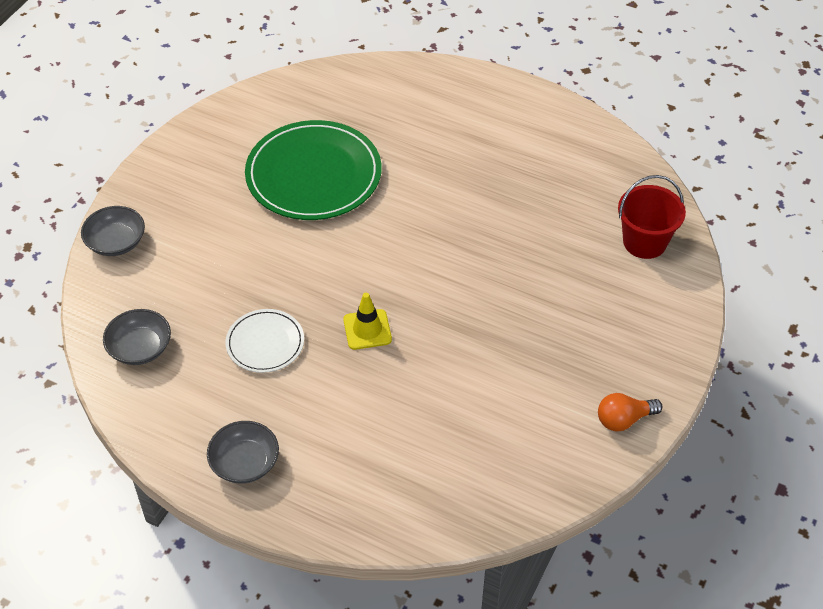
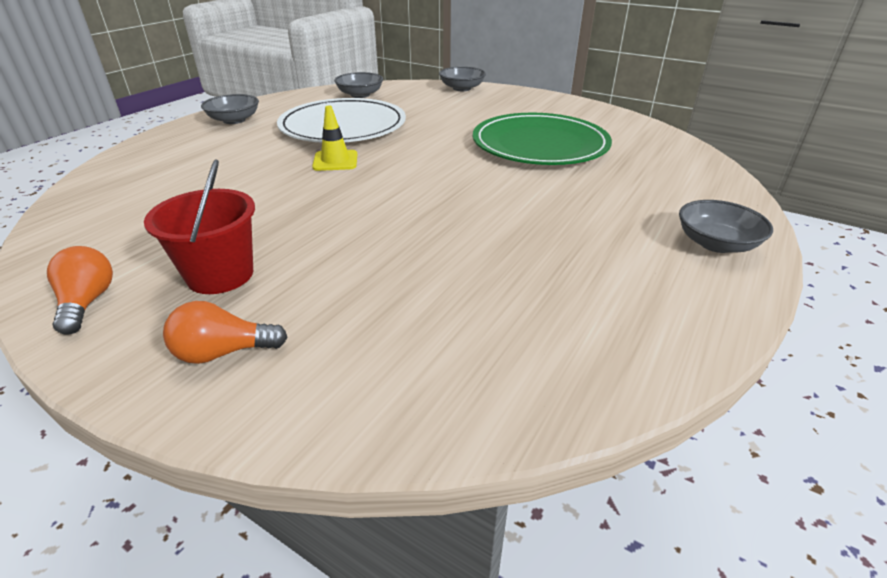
camera: 95 degrees right, 15 degrees down
(265, 343) = (343, 126): white plate -> white plate, size x1.92
(487, 96) = (716, 243): none -> grey bowl
(644, 242) = (406, 371): red bucket -> red bucket (220, 275)
(651, 326) = (223, 352): none -> orange light bulb

